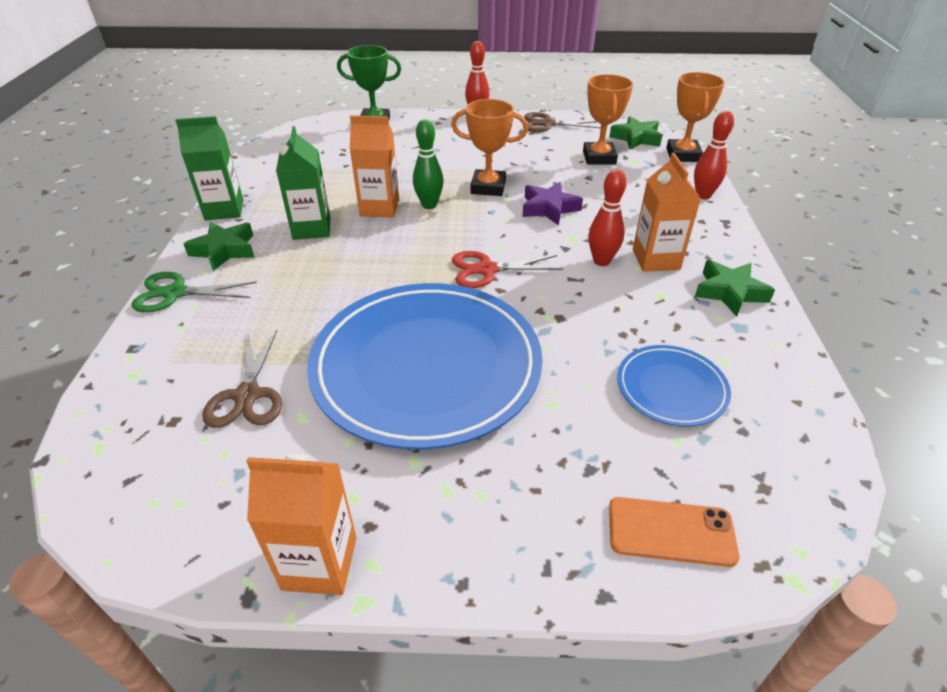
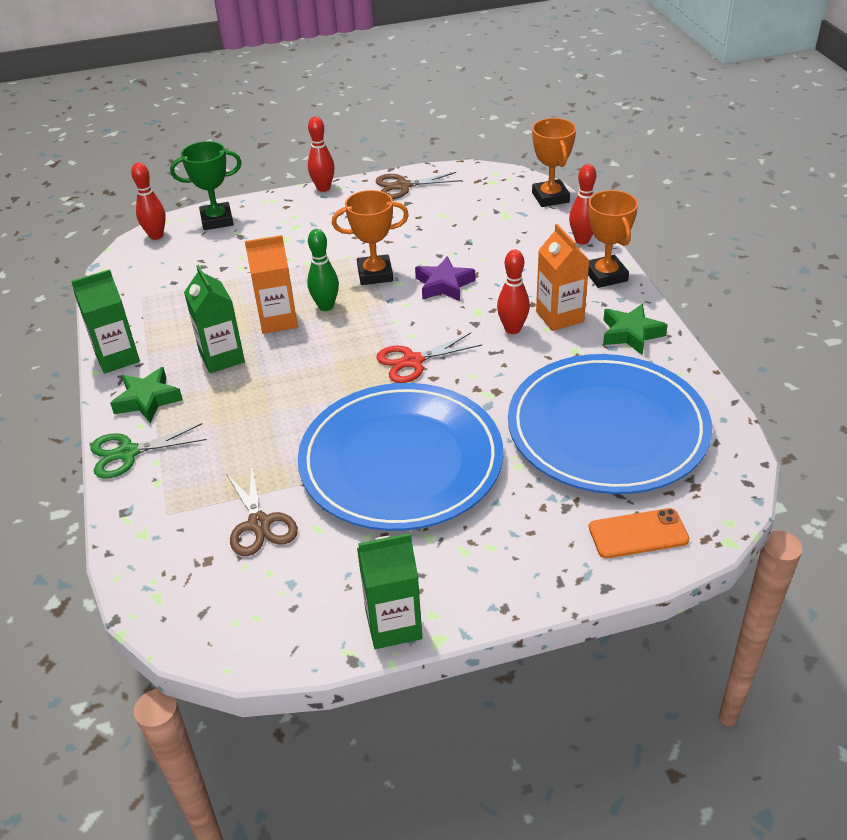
camera: 15 degrees left, 0 degrees up
(319, 125) = (156, 236): none -> red bowling pin
(319, 563) = (393, 624): orange carton -> green carton
(599, 158) = (470, 217): orange trophy -> orange trophy (605, 276)
(636, 138) = (498, 186): green star -> none
(671, 388) = (607, 429): blue plate -> blue plate, size x2.16

